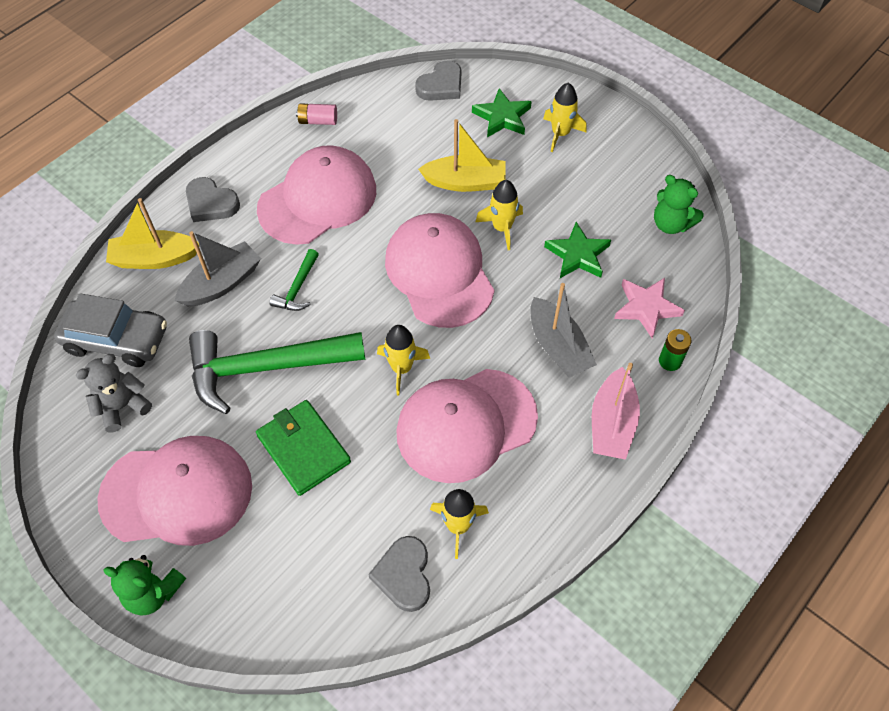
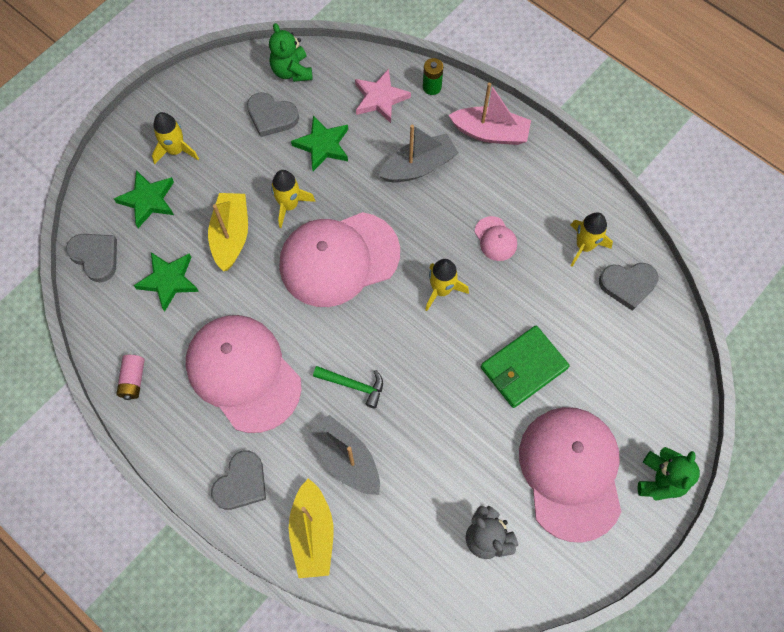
camera: 90 degrees left, 10 degrees up
(116, 339) = (412, 556): grey car -> none
(266, 367) = (442, 407): green hammer -> none
(416, 138) = (168, 280): none -> green star
(466, 425) = (495, 239): pink cap -> pink cap, size x0.41
(609, 208) = (271, 116): none -> grey heart
(671, 224) = (292, 71): green teddy bear -> green teddy bear turned 120 degrees clockwise

